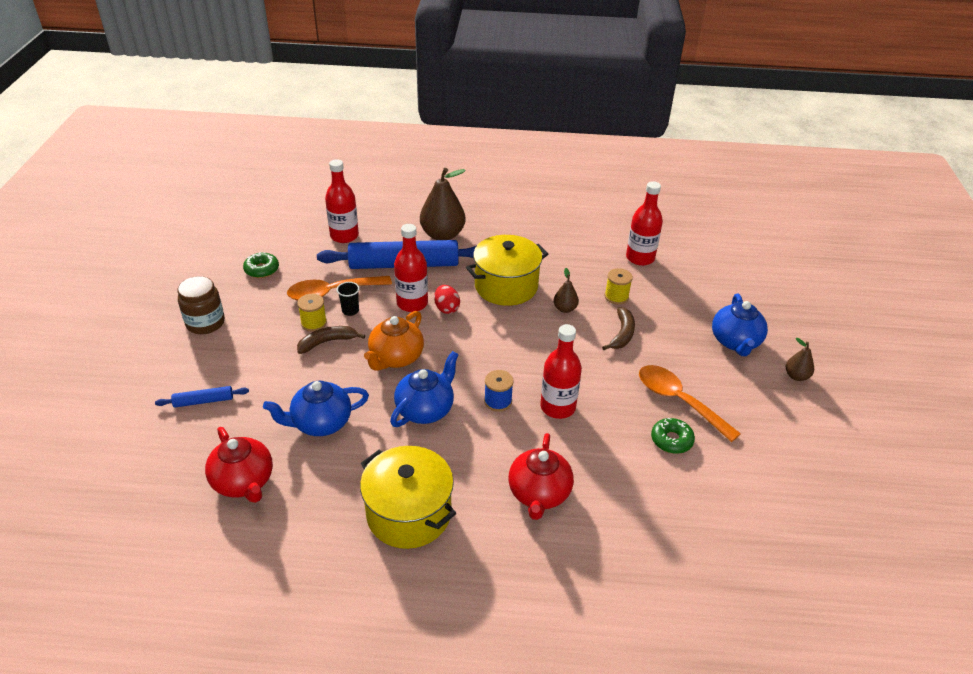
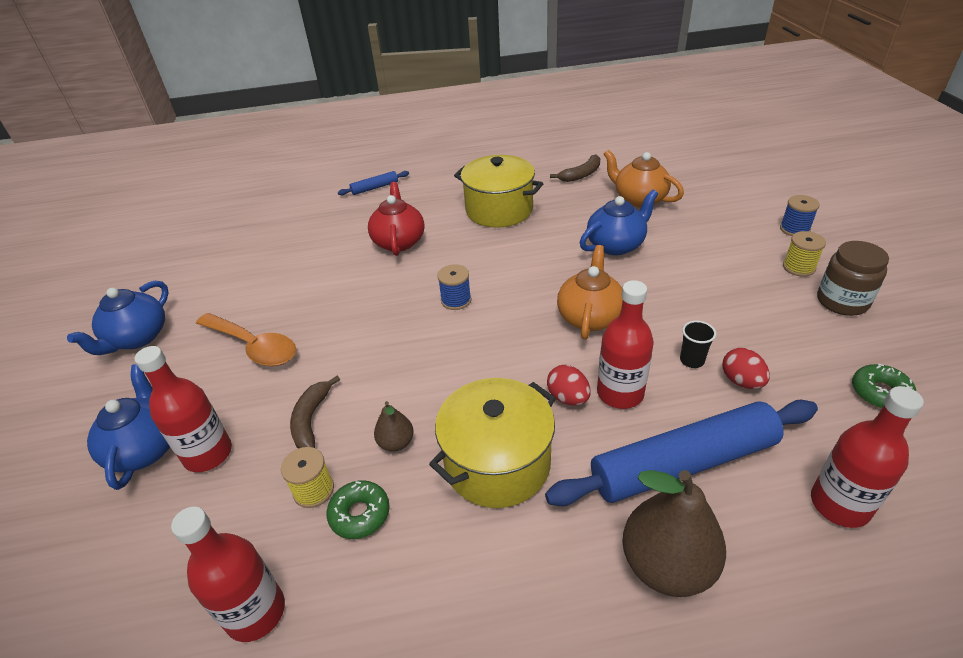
camera: 170 degrees right, 0 degrees up
(148, 395) = (794, 229): none -> blue spool
(203, 401) = (739, 236): blue rolling pin -> blue rolling pin (375, 188)
(244, 482) = (639, 199): red teapot -> orange teapot
(314, 323) = (720, 333): yellow spool -> yellow spool (798, 267)
(327, 342) = (681, 315): brown banana -> brown banana (581, 175)
(332, 292) = (741, 381): orange spoon -> red egg
(425, 409) = (526, 276): blue teapot -> blue teapot (137, 338)
(558, 407) = (391, 309): red bottle -> red bottle (208, 454)
(671, 440) = (272, 306): green donut -> green donut (360, 514)
(796, 376) = (86, 414): brown pear -> none

